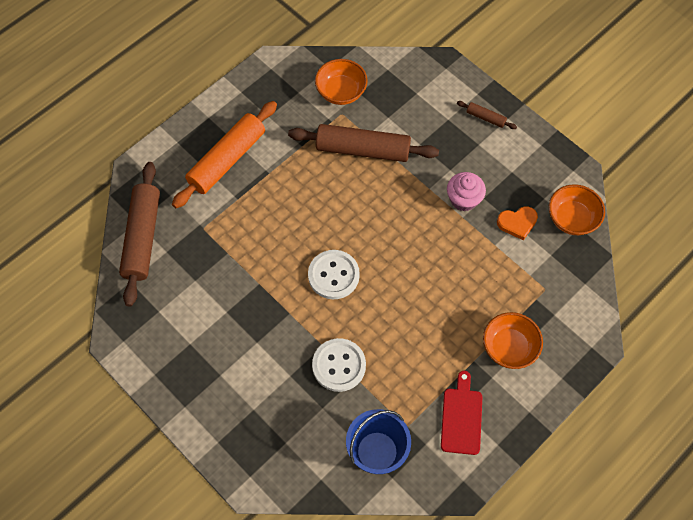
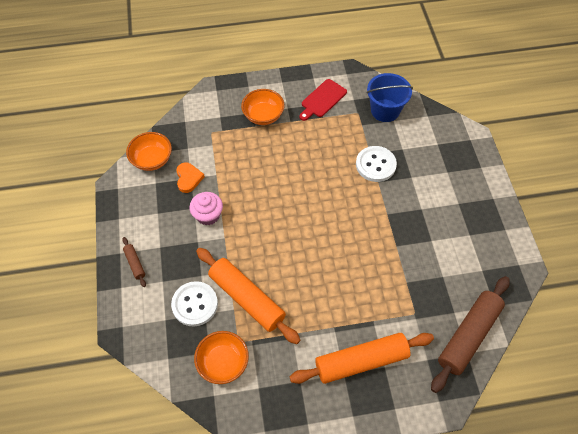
camera: 145 degrees left, 5 degrees down
(333, 275) = (339, 220): white button -> white button (195, 304)
(363, 149) = (246, 298): brown rolling pin -> orange rolling pin
(517, 223) = (188, 178): orange heart -> orange heart turned 60 degrees clockwise

